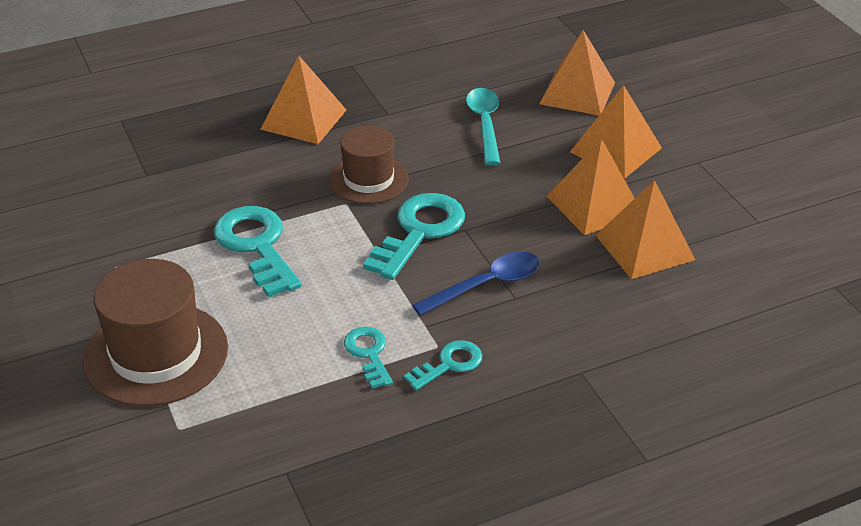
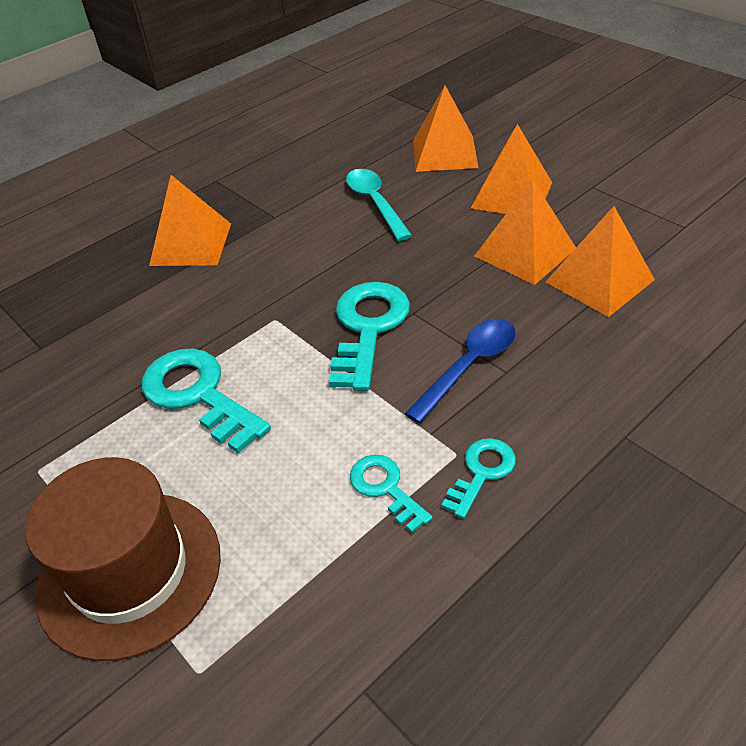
camera: 15 degrees left, 5 degrees up
(368, 179) = (287, 287): brown hat -> none

